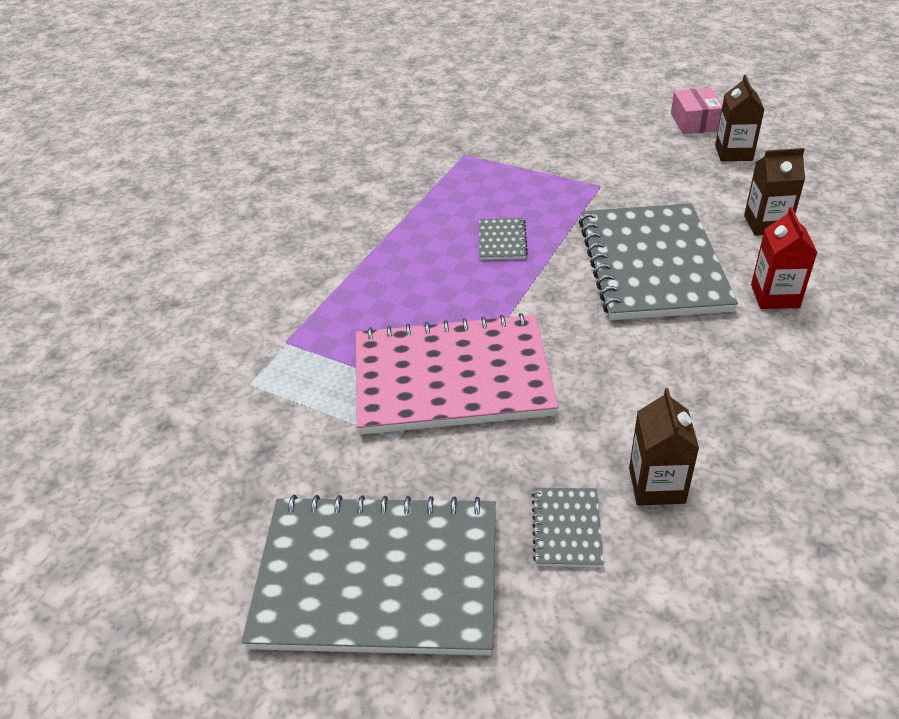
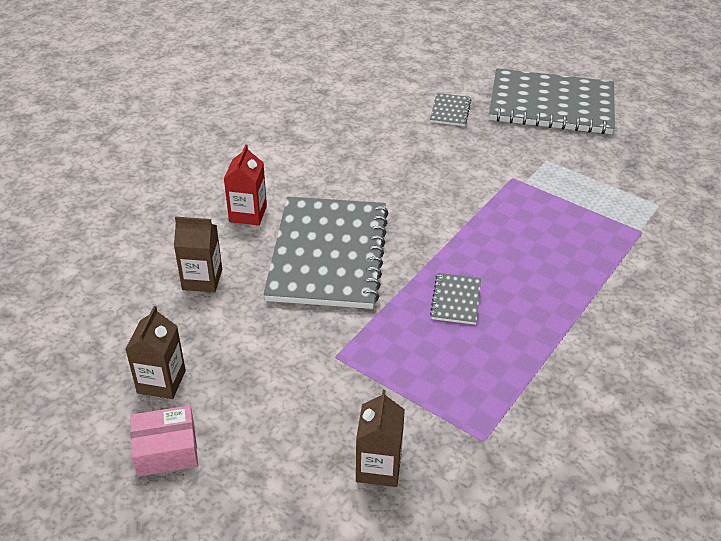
camera: 175 degrees left, 0 degrees up
(452, 378) = (509, 189): pink notebook -> none
(656, 485) = (394, 121): brown carton -> brown carton (378, 467)
(695, 122) = (166, 450): pink box -> pink box turned 75 degrees clockwise

